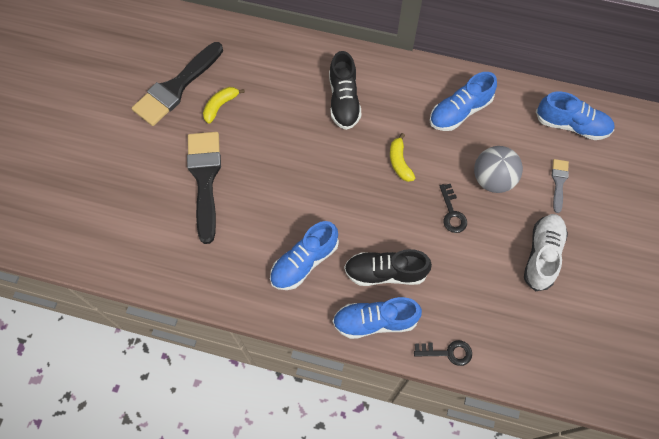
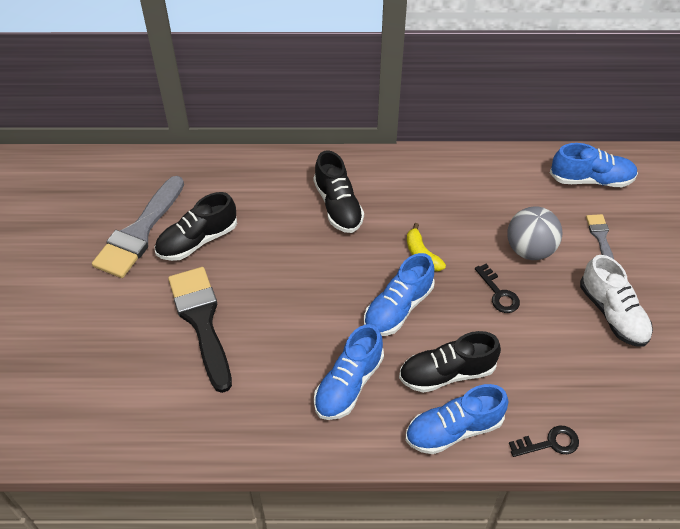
camera: 15 degrees left, 15 degrees down
(176, 88) = (139, 232): black brush -> grey brush
(220, 106) = (197, 240): yellow banana -> black shoe
(459, 111) = (469, 191): blue shoe -> blue shoe (398, 308)
(542, 255) = (612, 314): white shoe -> white shoe turned 150 degrees clockwise

